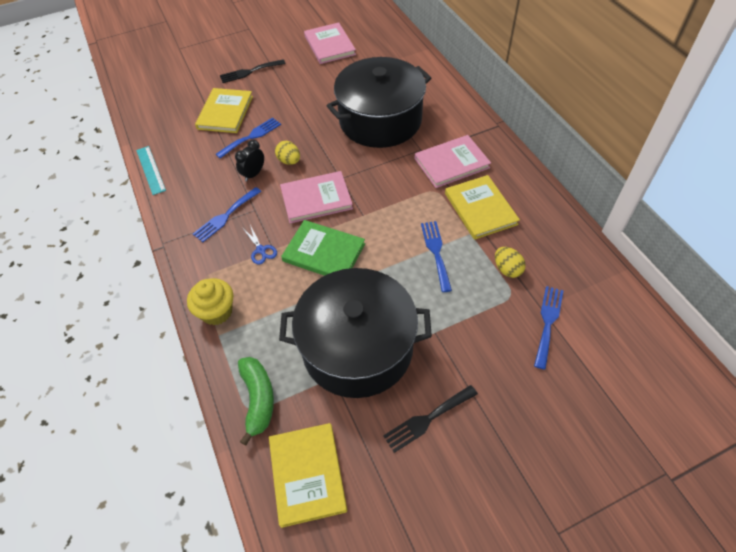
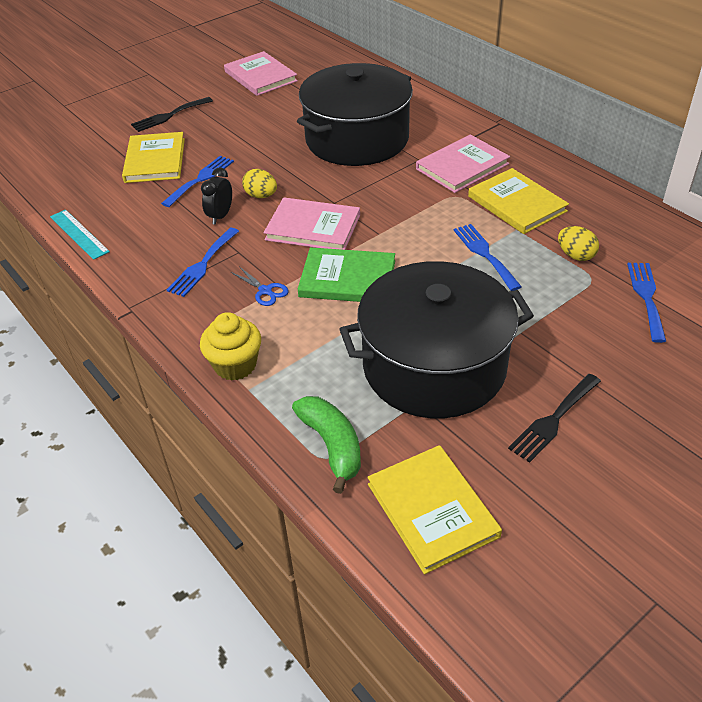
camera: 15 degrees left, 10 degrees down
(316, 199) = (313, 227): pink book -> pink book turned 45 degrees clockwise

